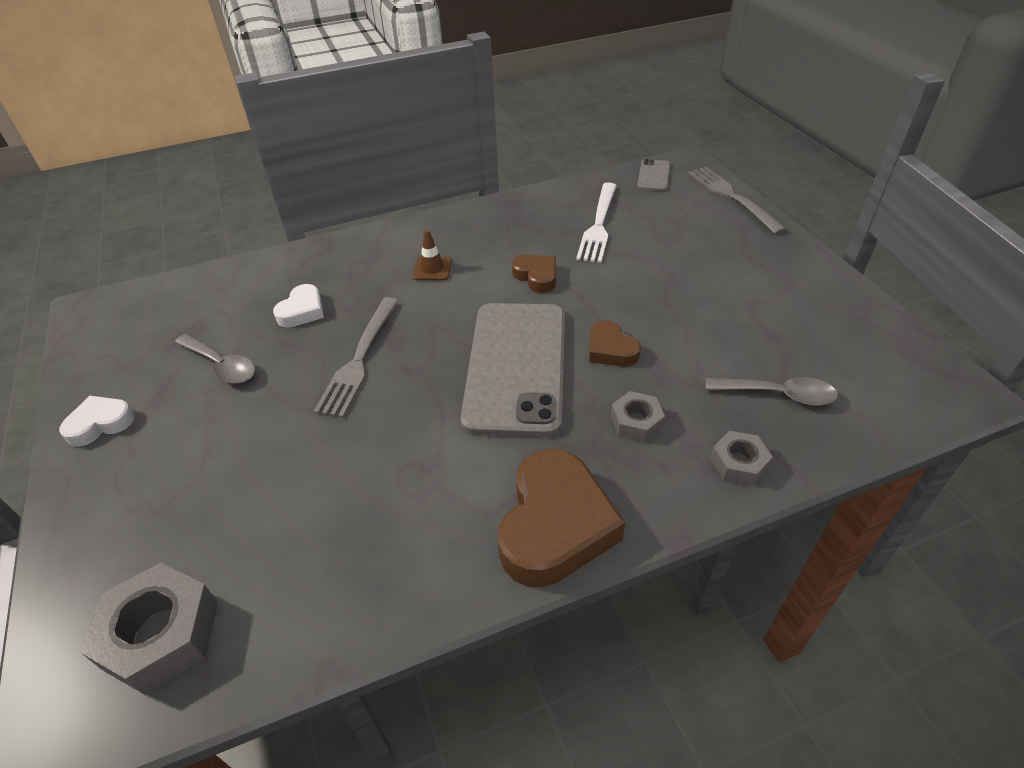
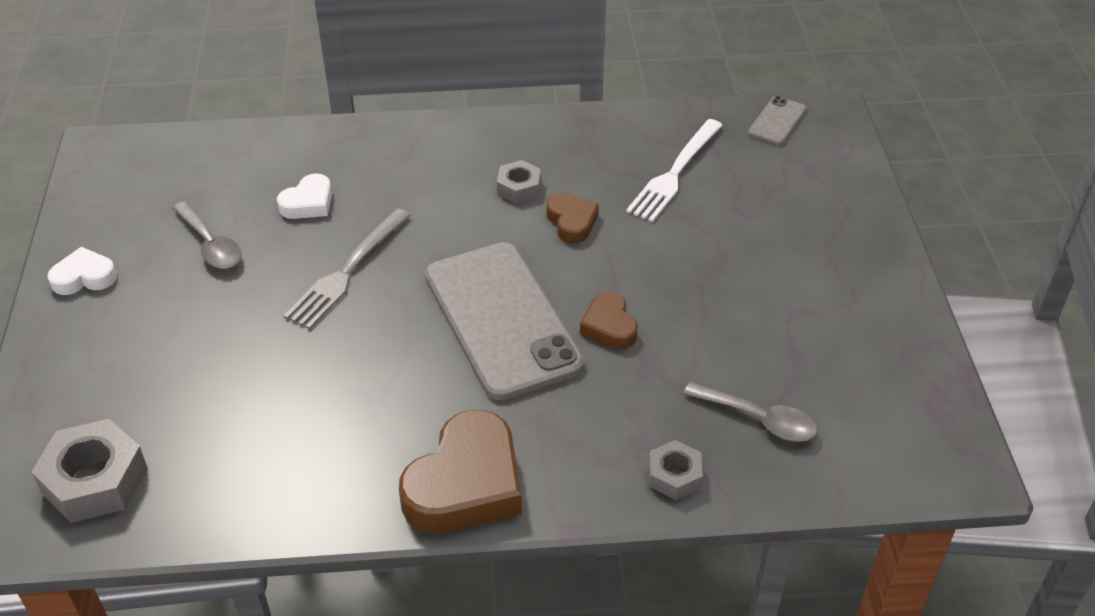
camera: 15 degrees right, 0 degrees up
(432, 269) = (462, 185): brown traffic cone -> none
(516, 366) = (501, 320): grey phone -> grey phone turned 45 degrees counterclockwise
(636, 422) = (594, 408): grey nut -> grey nut (519, 187)
(731, 196) = (855, 172): grey fork -> none

